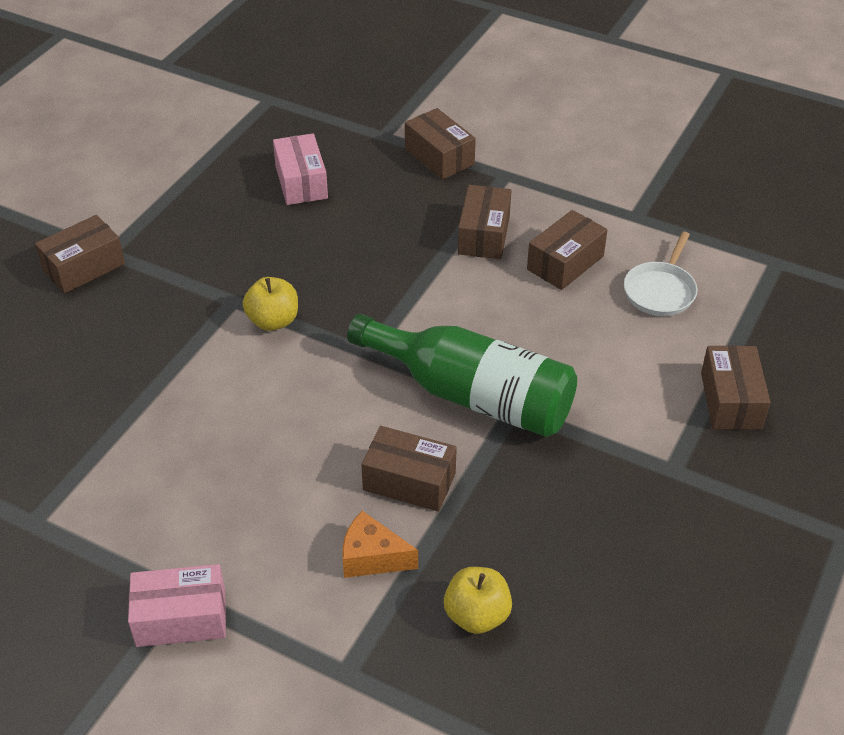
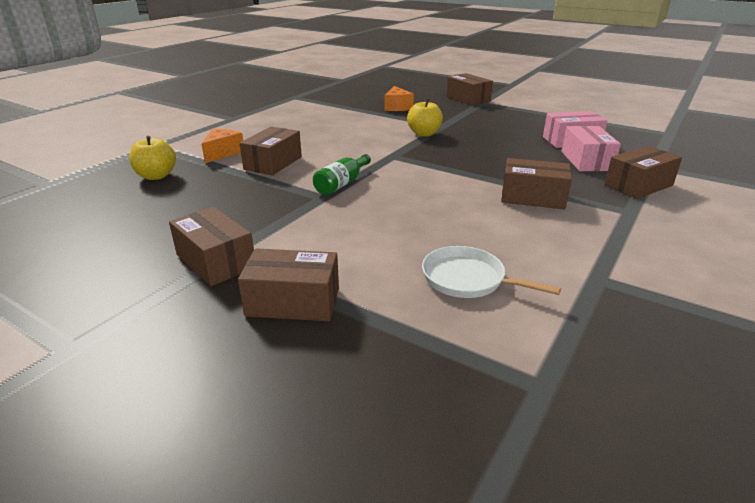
camera: 95 degrees right, 15 degrees down
(126, 356) = (397, 107): none -> orange cheese
(181, 618) = (219, 118): pink box -> pink box (586, 161)
(472, 395) = (342, 184): green bottle -> green bottle, size x0.45
(565, 263) = (503, 230): brown box -> brown box (216, 261)

